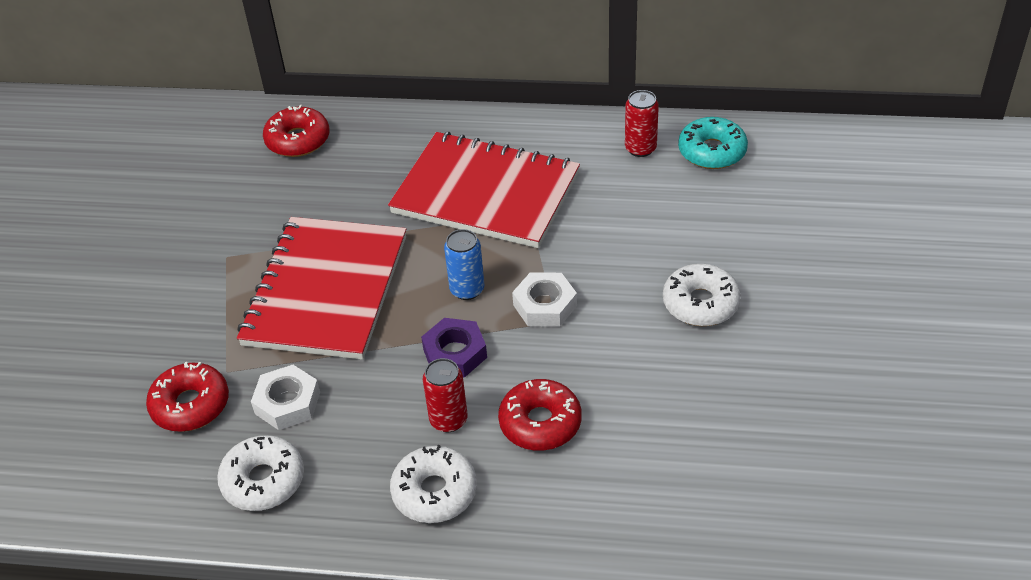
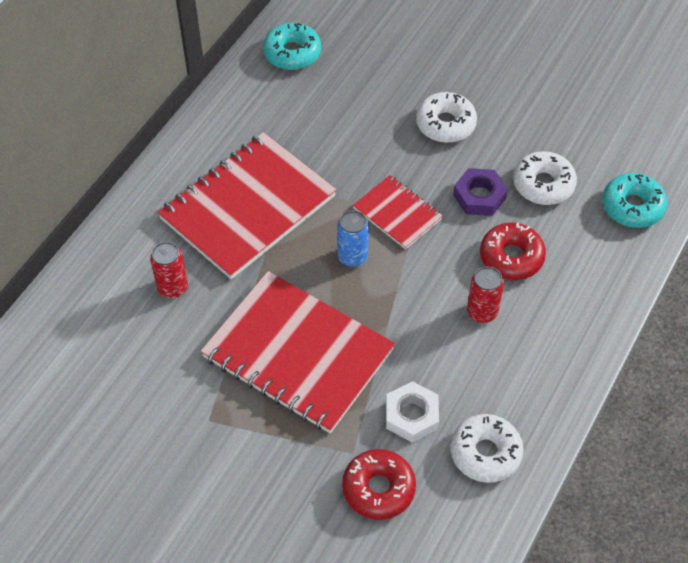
camera: 70 degrees left, 10 degrees up
(298, 140) = (82, 322): red donut -> none
(434, 492) = (546, 342): white donut -> white donut (543, 184)
(455, 353) = (416, 286): purple nut -> purple nut (479, 196)
(545, 305) = (397, 213): white nut -> red notebook
(640, 148) = (260, 92): red can -> red can (172, 287)
(690, 522) = (632, 206): none -> turquoise donut

